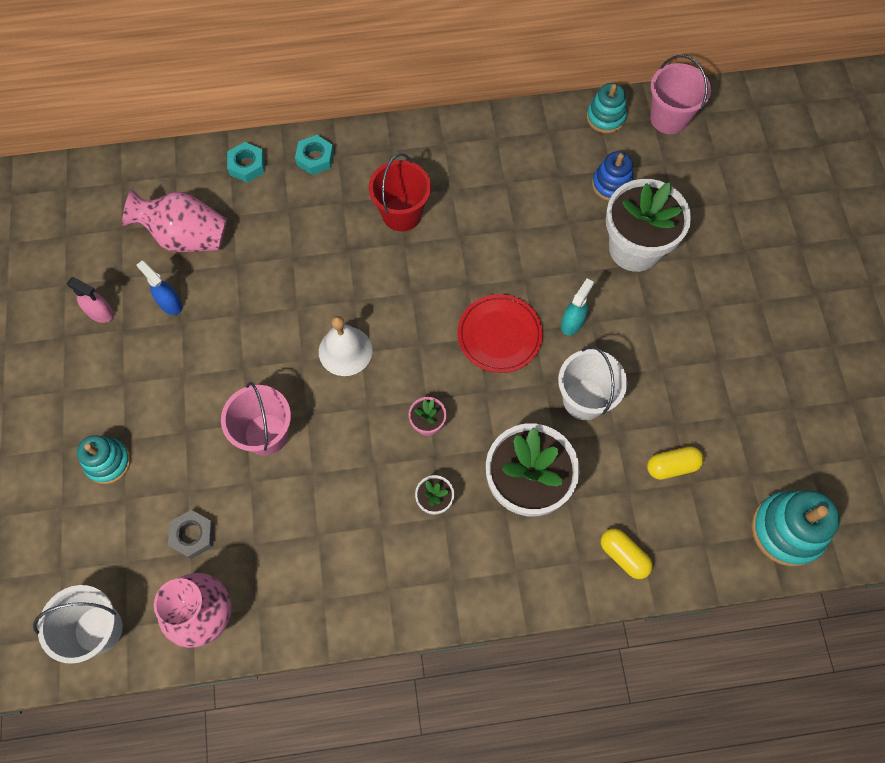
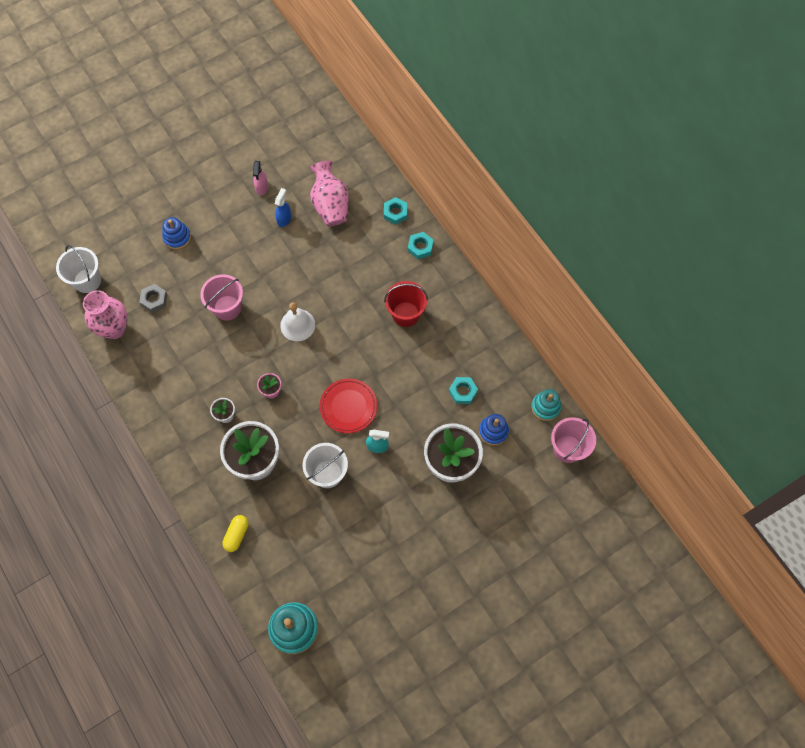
camera: 65 degrees right, 0 degrees up
(108, 462) = (177, 237): turquoise stacking toy -> blue stacking toy
(543, 195) = (463, 392): none -> turquoise nut
(672, 466) = (306, 543): yellow capsule -> none

